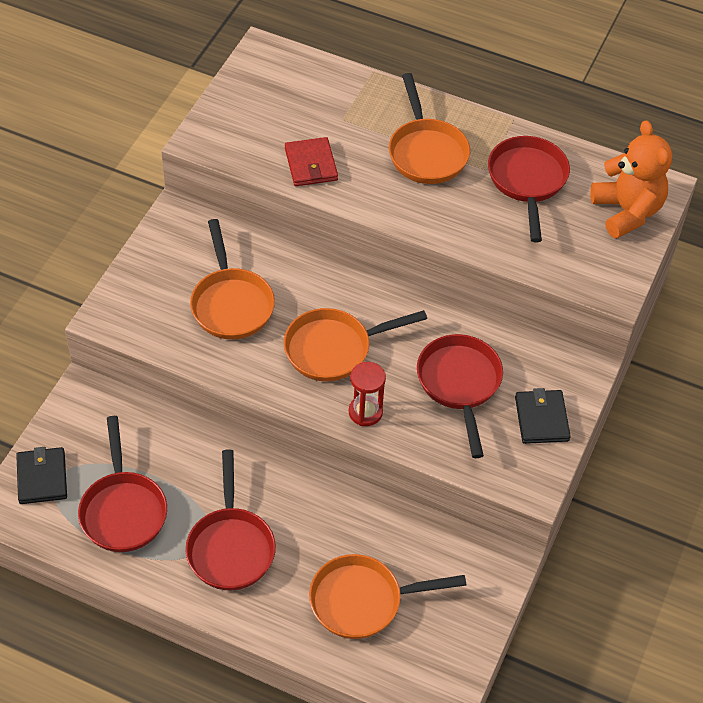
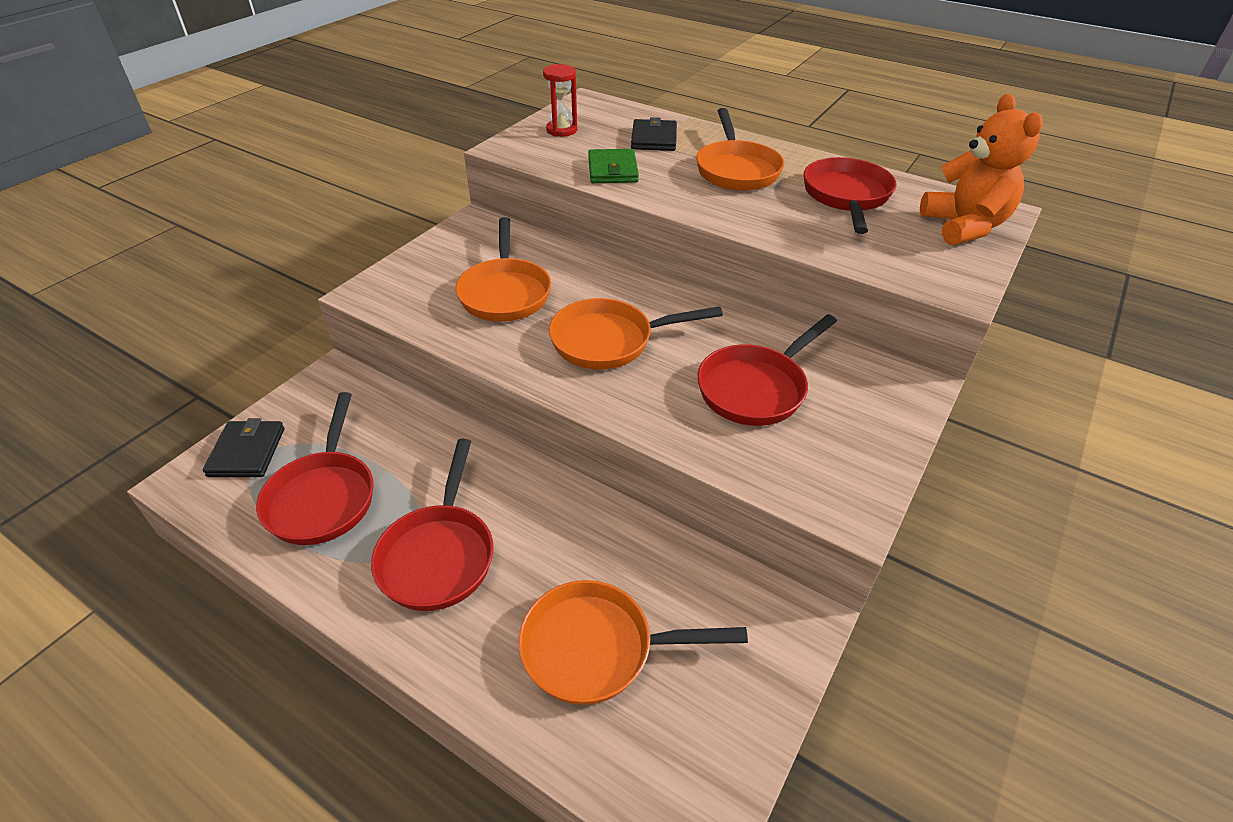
camera: 10 degrees right, 10 degrees down
(311, 164) = (612, 170): red wallet -> green wallet
(365, 412) = (634, 405): red hourglass -> red hourglass (561, 130)
(459, 384) = (756, 388): red pan -> red pan turned 135 degrees counterclockwise
(541, 419) = (861, 434): black wallet -> black wallet (654, 139)

